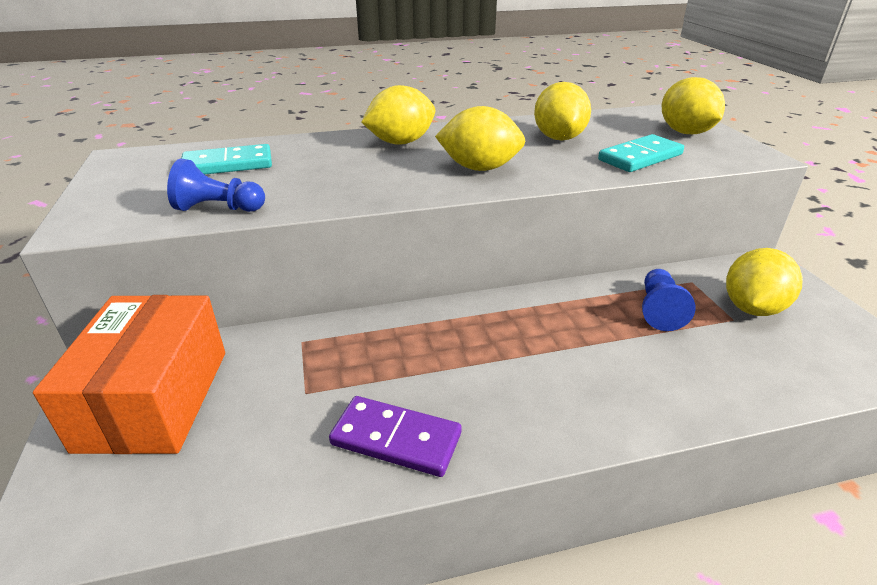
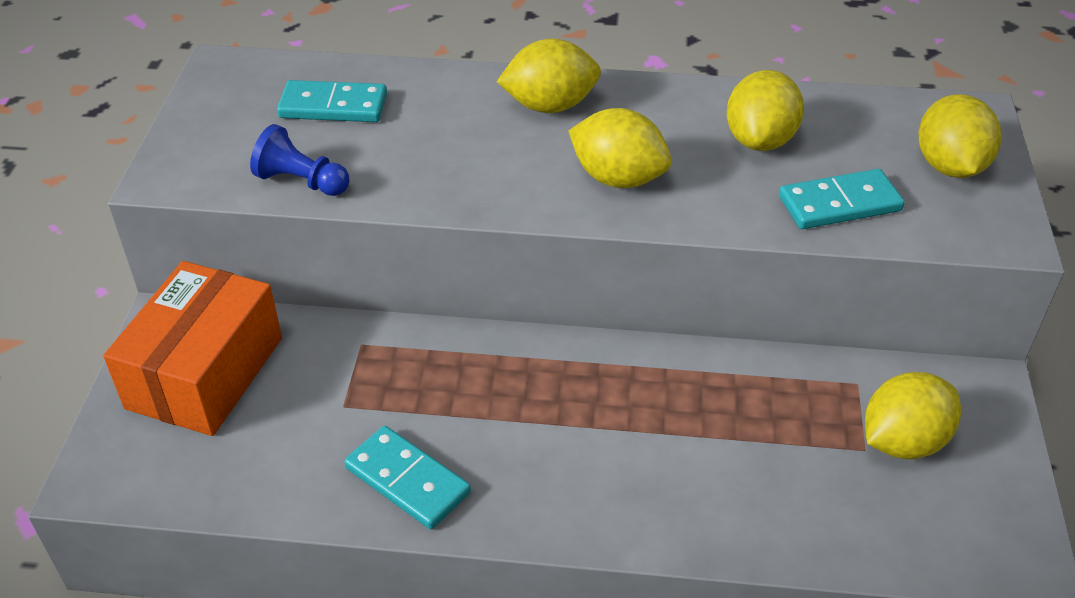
camera: 20 degrees right, 10 degrees up
(396, 439) = (407, 480): purple domino -> turquoise domino
(659, 310) = (781, 412): blue pawn -> none

